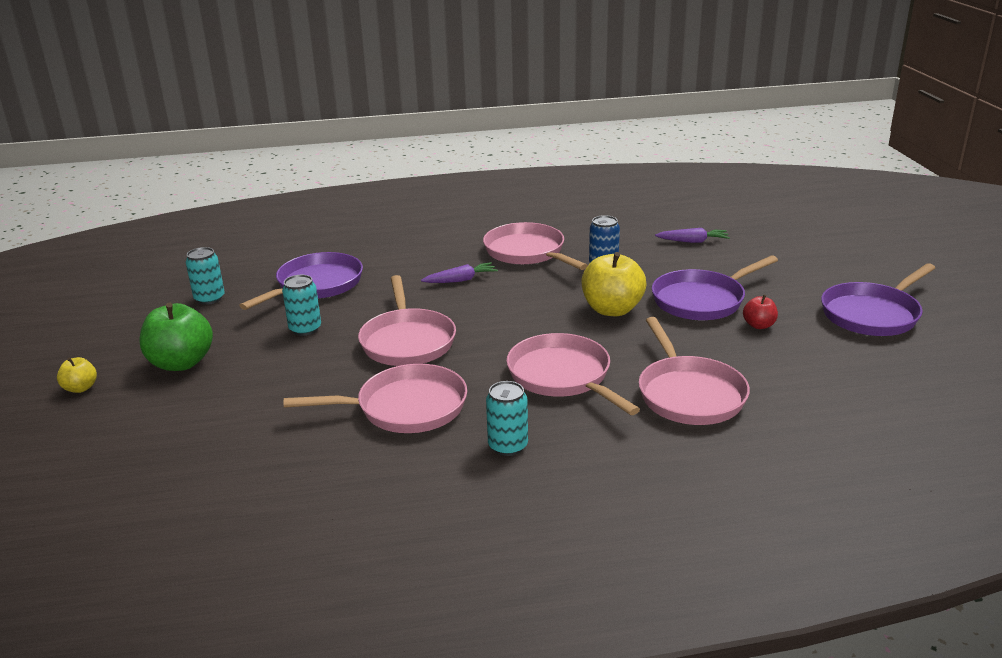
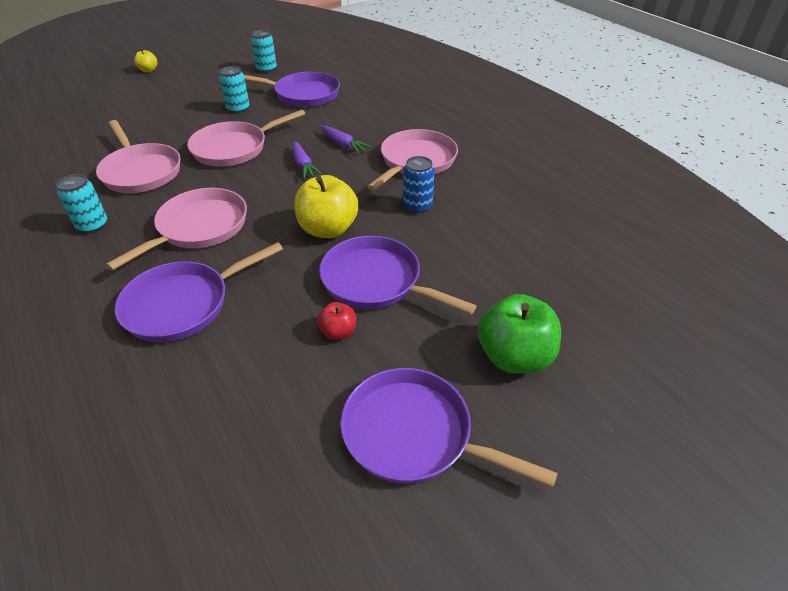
camera: 65 degrees right, 15 degrees up
(181, 363) = (182, 86): green apple -> green apple (514, 357)
(689, 394) = (183, 304): pink pan -> purple pan
(693, 241) = (516, 251): purple carrot -> purple carrot (303, 165)

